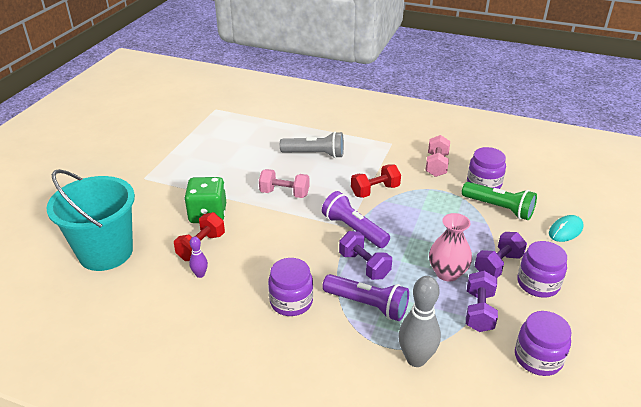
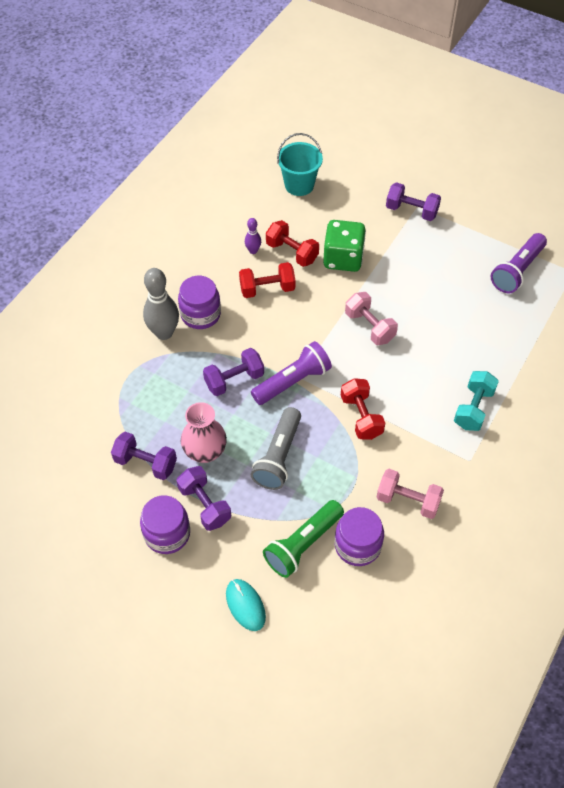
camera: 100 degrees right, 20 degrees up
(106, 252) = (299, 185): turquoise bucket -> turquoise bucket, size x0.60
(149, 181) = (411, 211): none -> purple dumbbell
(250, 258) = (267, 289): none -> red dumbbell
(284, 193) = (369, 327): pink dumbbell -> pink dumbbell turned 60 degrees counterclockwise
(315, 154) = (449, 367): grey flashlight -> grey flashlight (278, 456)
(348, 143) = (473, 408): none -> turquoise dumbbell
(367, 305) = (180, 372): purple flashlight -> purple flashlight (517, 270)
(416, 359) = (107, 395): grey bowling pin -> grey bowling pin (164, 333)
(538, 358) = (77, 493): purple jar -> none

